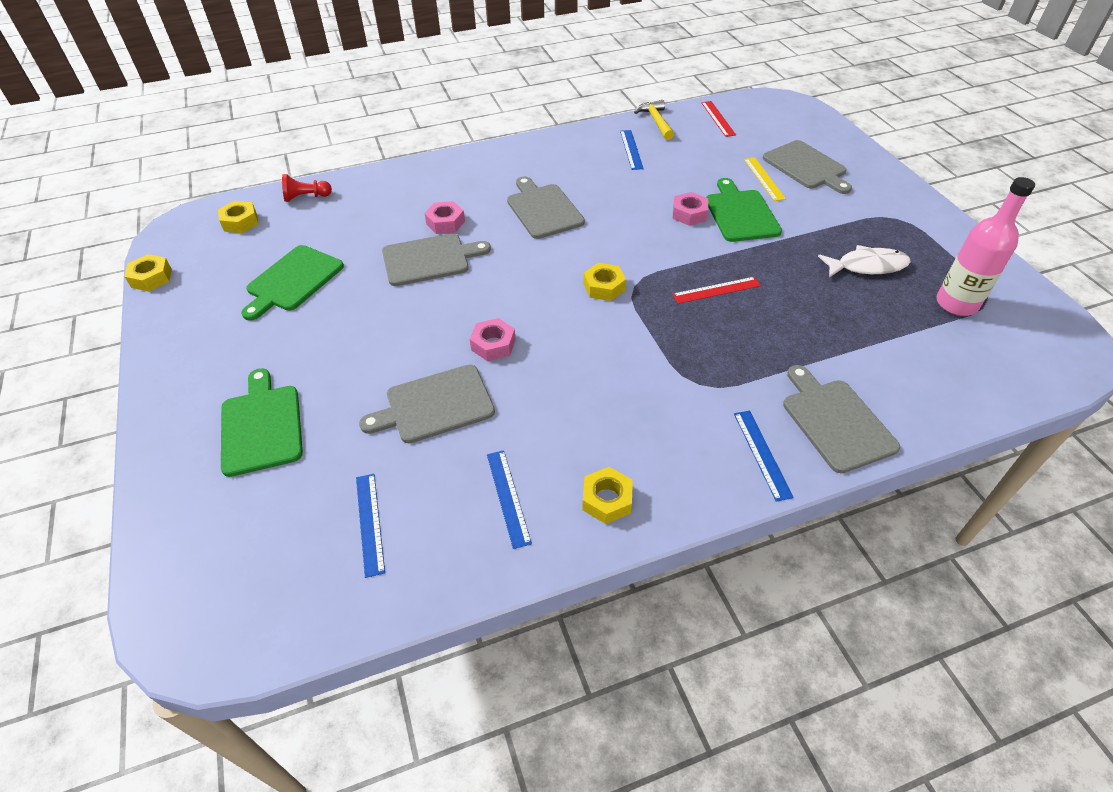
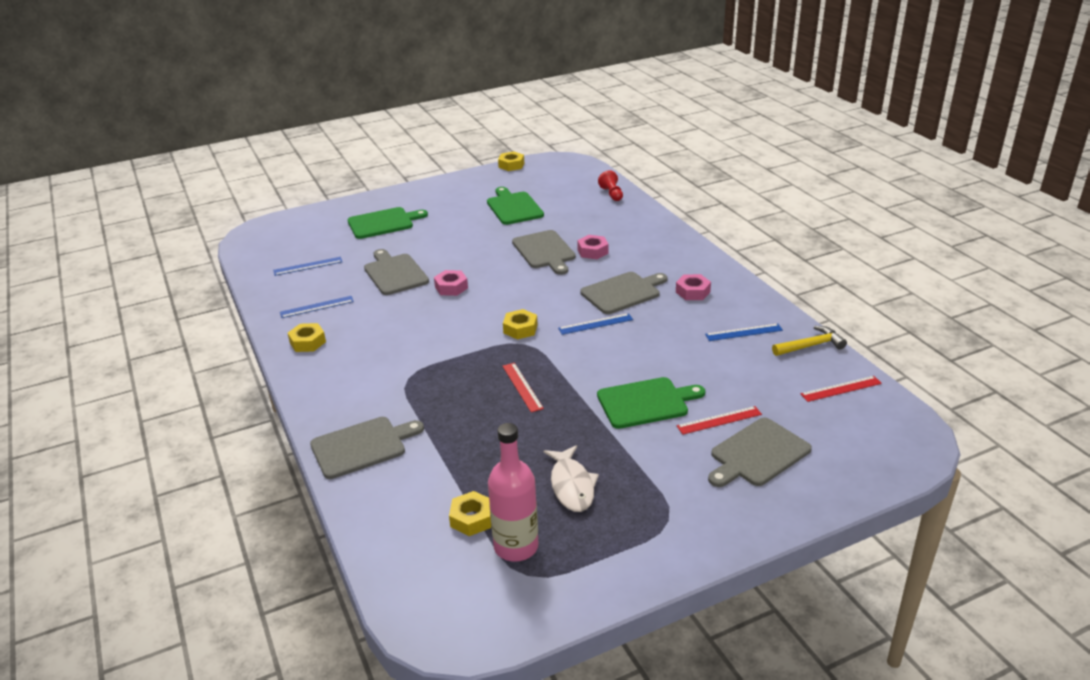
camera: 85 degrees right, 15 degrees down
(240, 222) = (575, 178): yellow nut -> yellow nut (472, 519)
(293, 280) = (514, 207): green cutting board -> green cutting board turned 45 degrees clockwise
(689, 214) = (637, 370): pink nut -> pink nut (693, 292)
(761, 454) = (335, 407): blue ruler -> blue ruler (595, 324)
(763, 178) = (719, 420): yellow ruler -> red ruler

